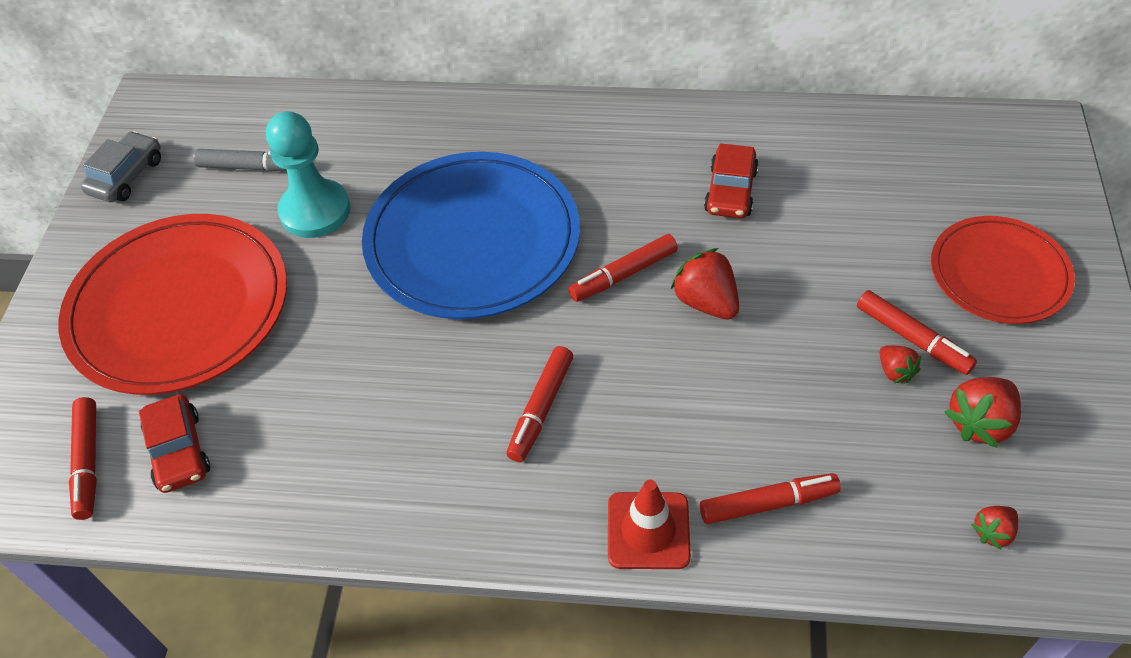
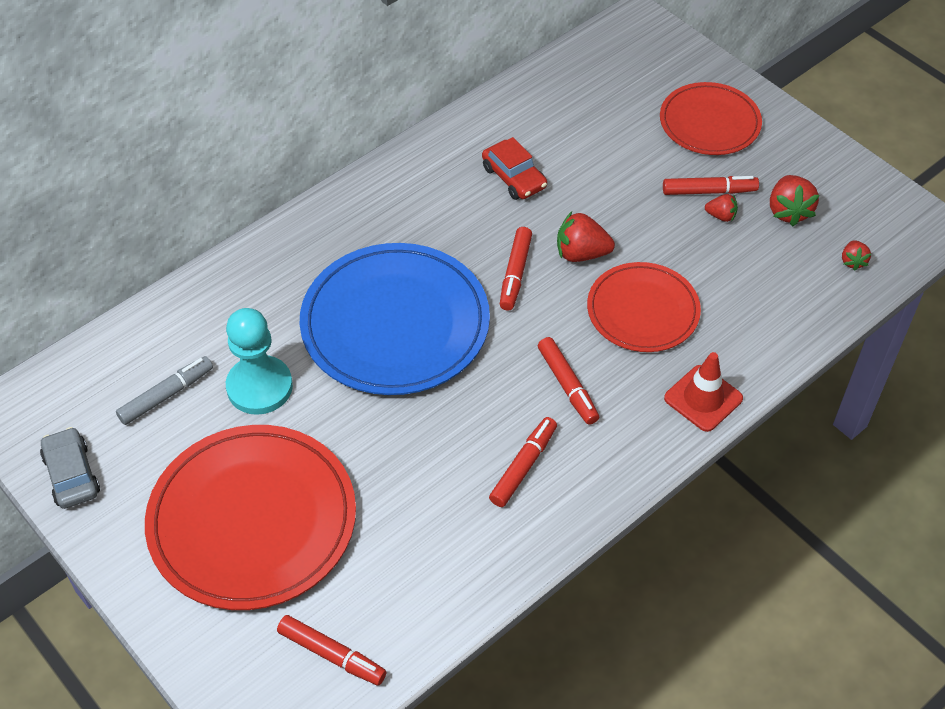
camera: 50 degrees left, 0 degrees up
(178, 451) = (383, 595): red car -> none
(697, 399) = (643, 310): none -> red plate
(768, 503) = (742, 334): red marker -> red marker (523, 466)

